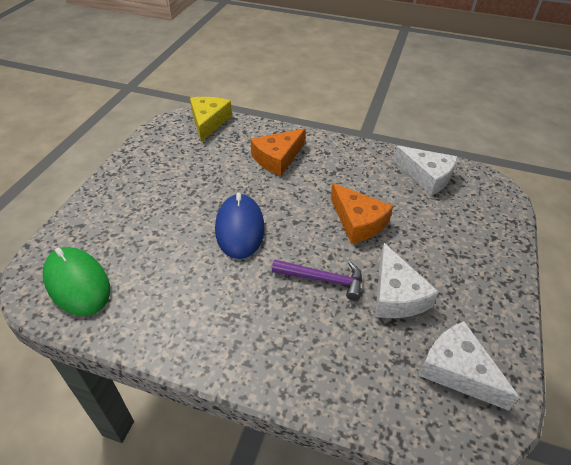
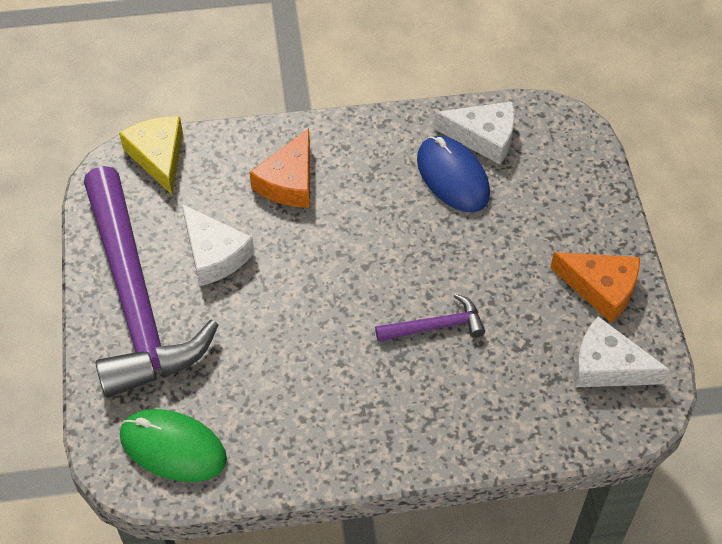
camera: 25 degrees left, 10 degrees up
(133, 186) = (135, 299): none -> purple hammer
(239, 228) = (307, 302): blue mouse -> blue mouse (452, 177)
(358, 222) = (435, 236): orange cheese -> orange cheese (601, 288)
(396, 295) = (518, 311): white cheese -> white cheese (214, 254)

